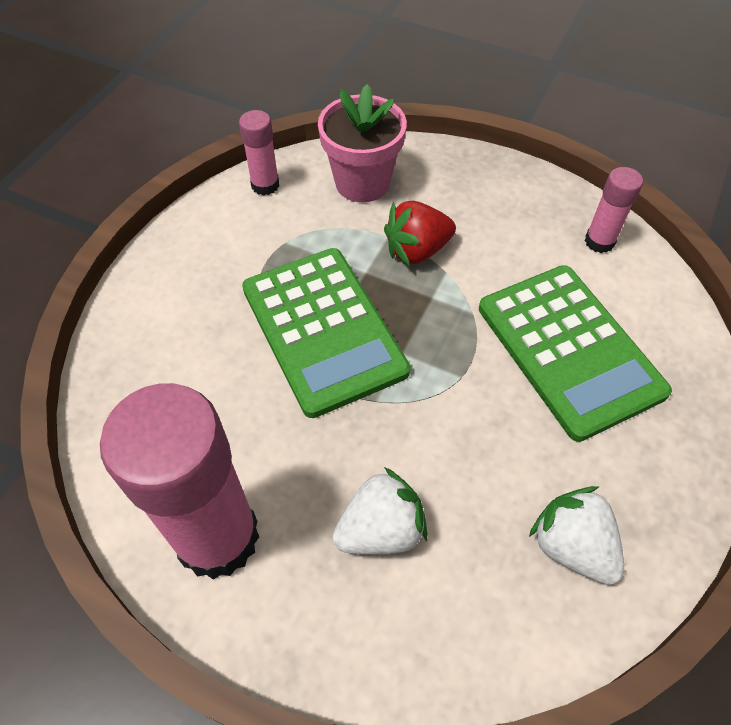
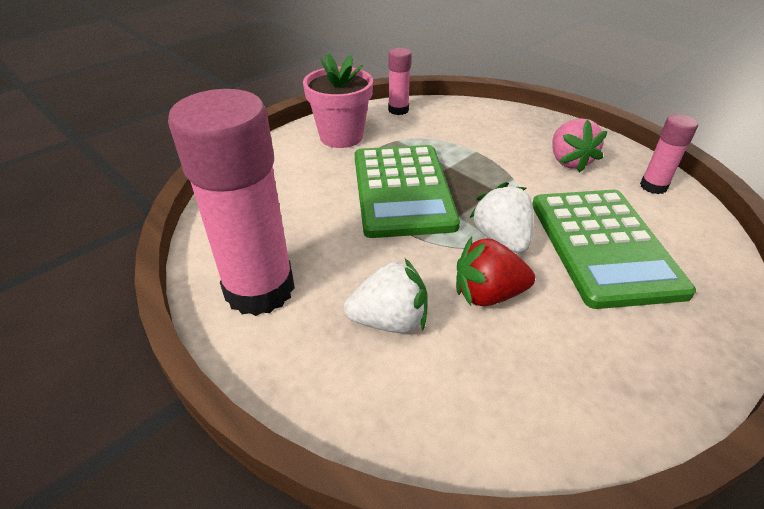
camera: 20 degrees right, 15 degrees down
(362, 183) = (469, 121): pink flower pot -> pink flower pot (341, 137)
(417, 250) = (495, 162): red strawberry -> red strawberry (487, 294)
(500, 225) = (569, 161): none -> pink strawberry
(571, 546) = (560, 382): white strawberry -> white strawberry (501, 239)

